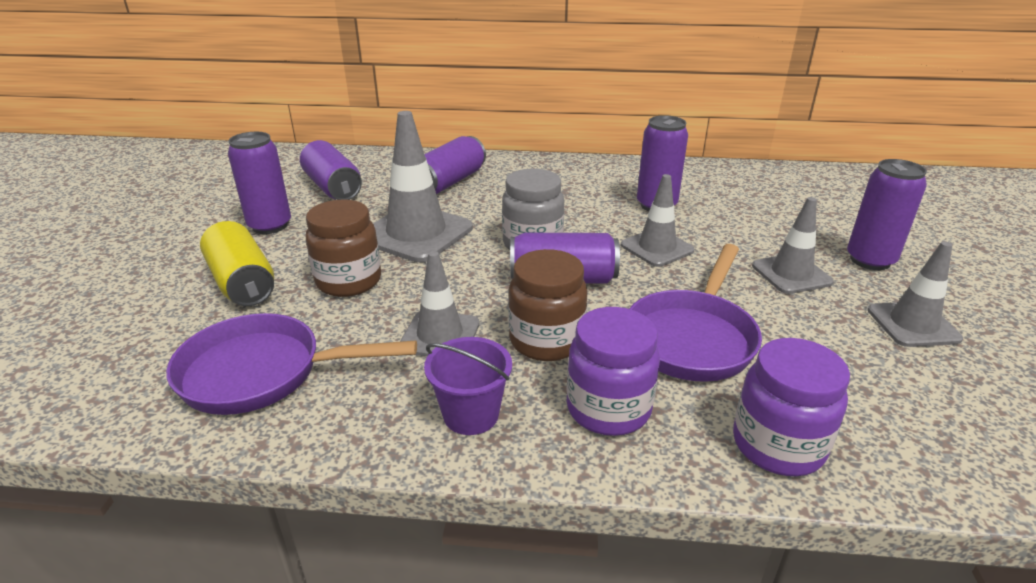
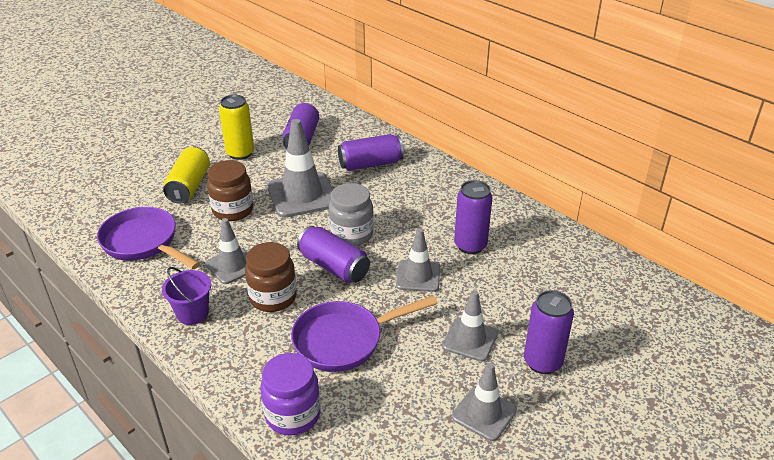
camera: 40 degrees right, 5 degrees up
(270, 226) = (240, 153): purple can -> yellow can
(608, 409) = (249, 348): purple jar -> none

